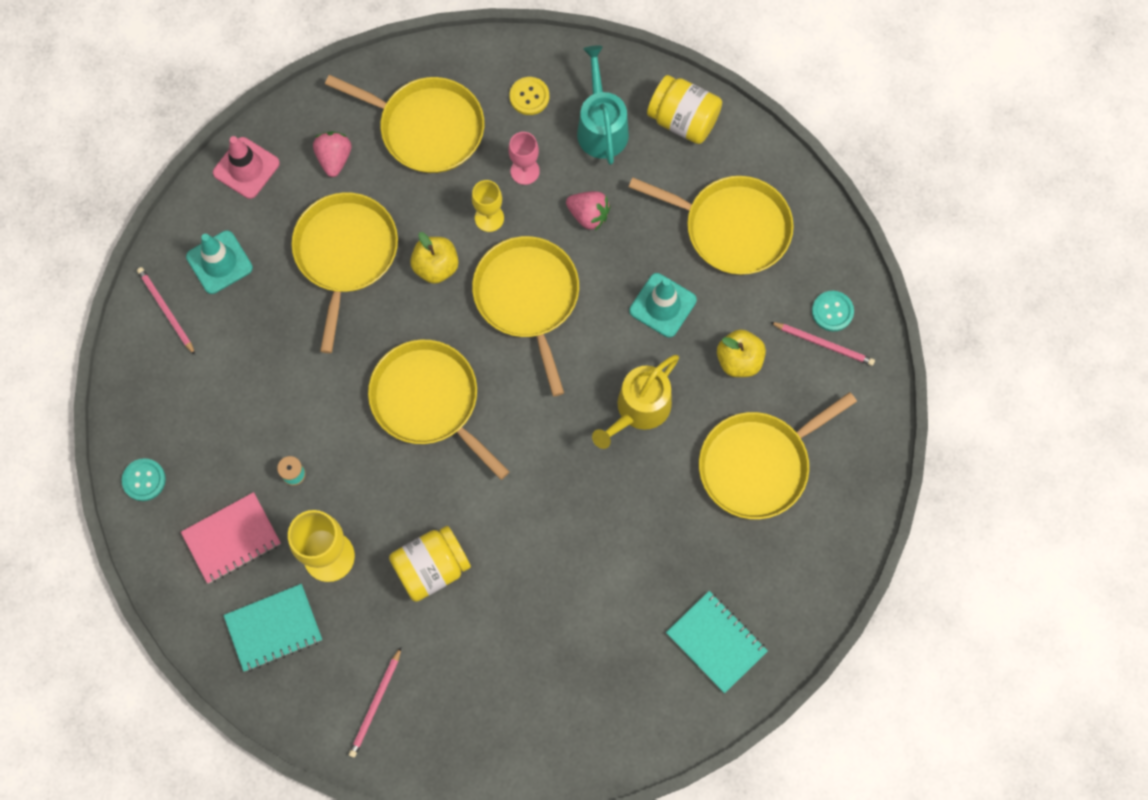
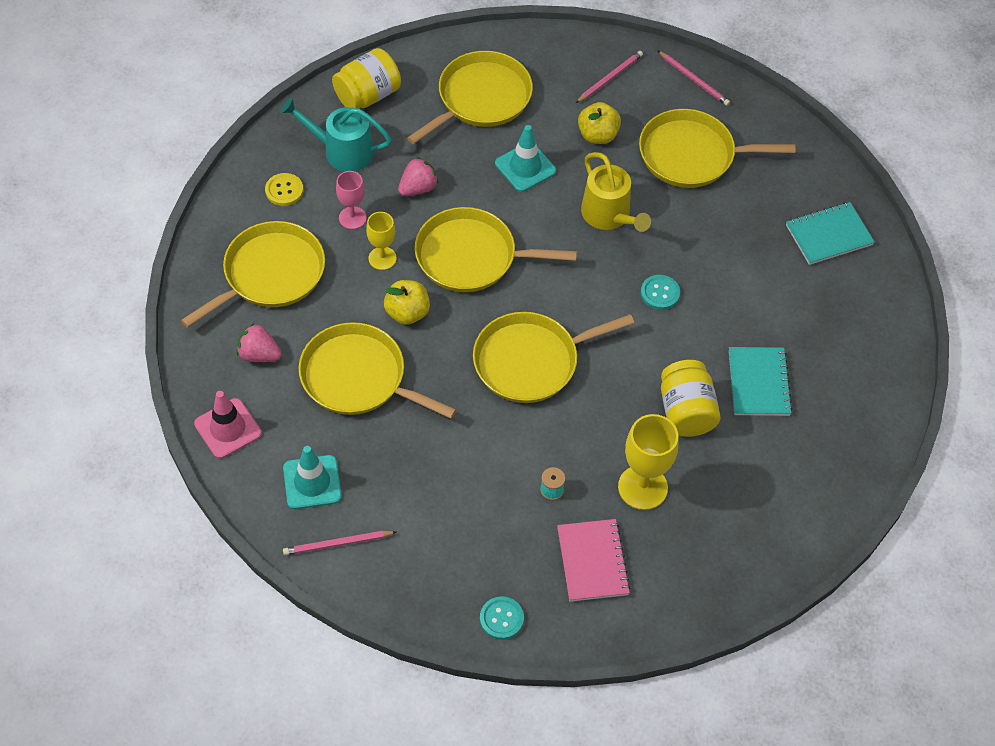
camera: 70 degrees left, 15 degrees down
(274, 628) = (693, 554): turquoise notebook -> turquoise notebook (759, 383)
(375, 704) = (793, 496): pink pencil -> pink pencil (694, 80)
(758, 465) = (692, 155): yellow pan -> yellow pan turned 105 degrees clockwise
(832, 311) = (585, 63): turquoise button -> turquoise button (660, 293)

